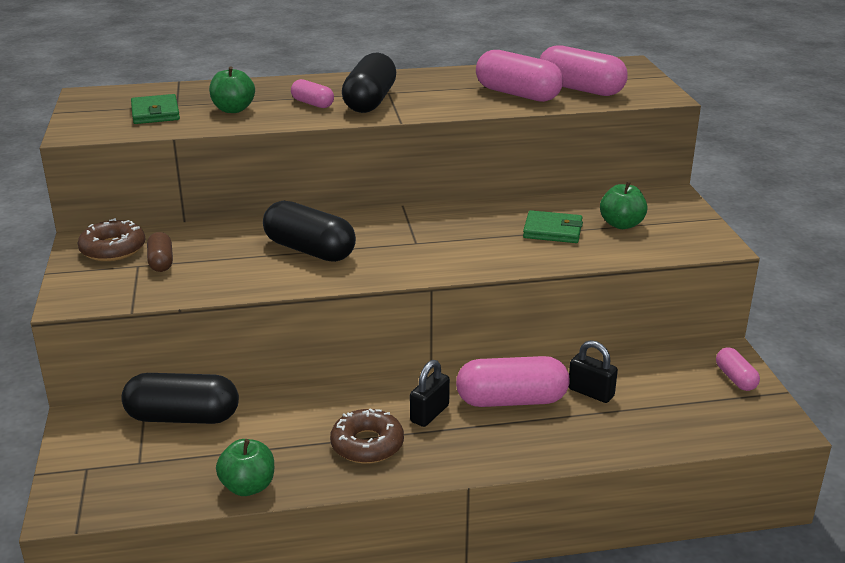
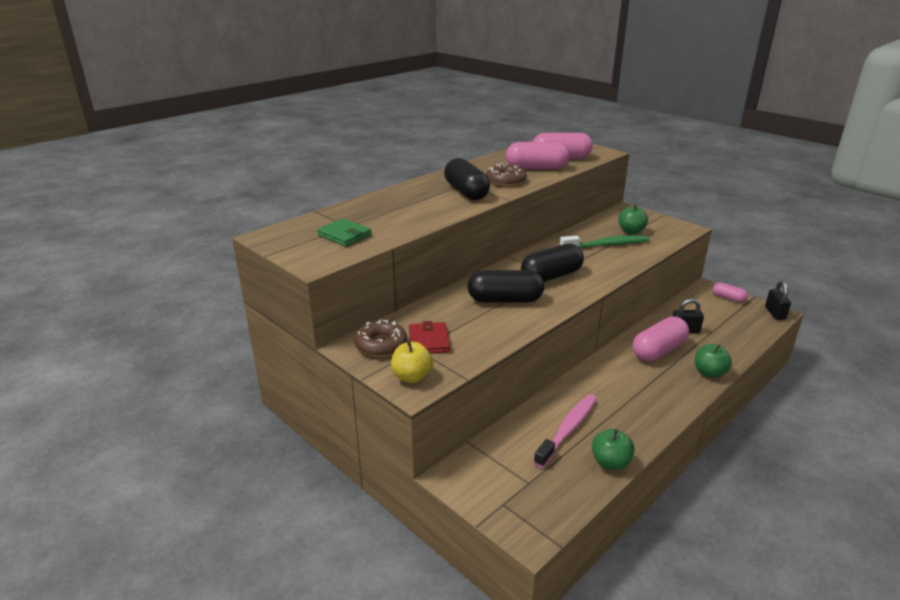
camera: 35 degrees left, 0 degrees up
(88, 289) = (412, 377): none -> yellow apple
(161, 262) = (429, 341): brown capsule -> red wallet
(183, 417) = (510, 442): black capsule -> black capsule (551, 276)
(233, 109) = (393, 219): green apple -> green apple (709, 373)
(260, 433) = (568, 429): none -> pink toothbrush
(312, 104) = (435, 202): pink capsule -> none
(367, 444) = (631, 407): brown donut -> brown donut (505, 181)
(429, 414) = (633, 376): black padlock -> black padlock (775, 313)
(552, 230) = (606, 245): green wallet -> green toothbrush

